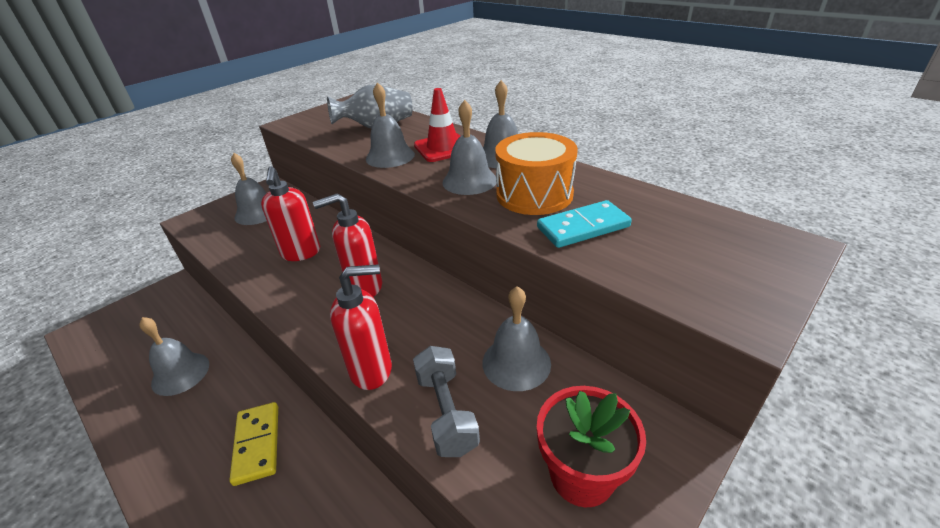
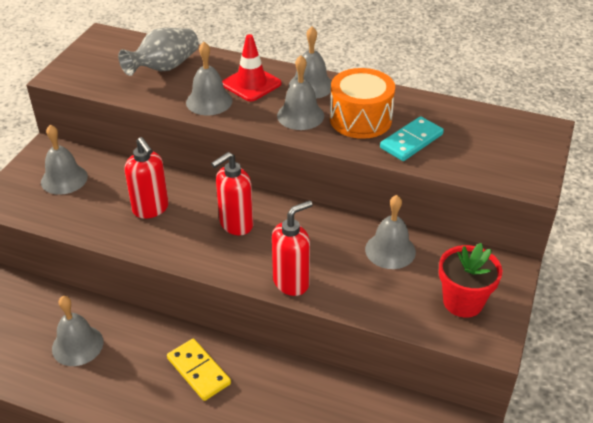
camera: 25 degrees left, 5 degrees up
(446, 412) = (362, 293): grey dumbbell -> none

